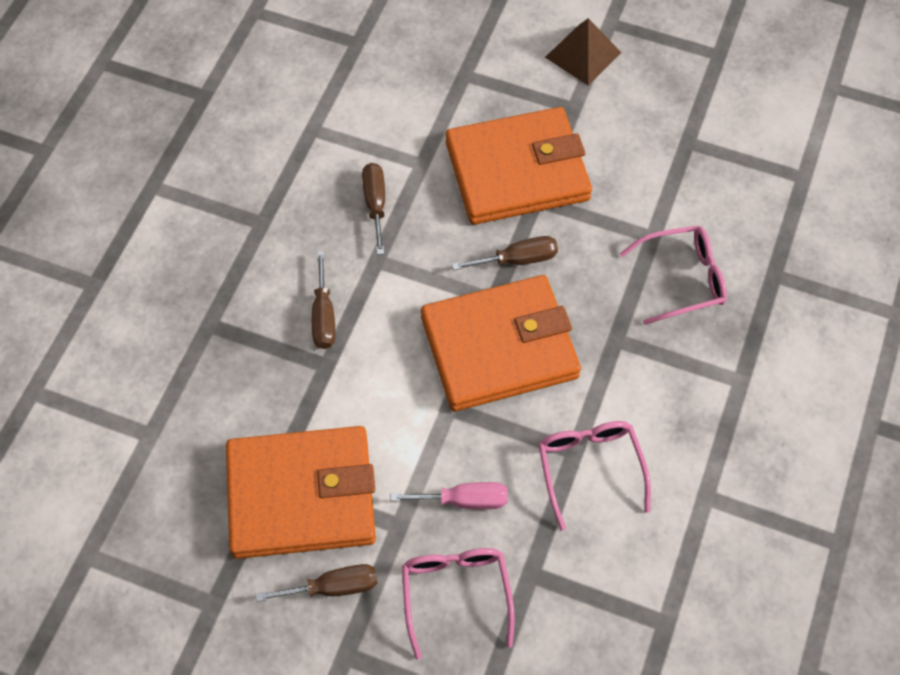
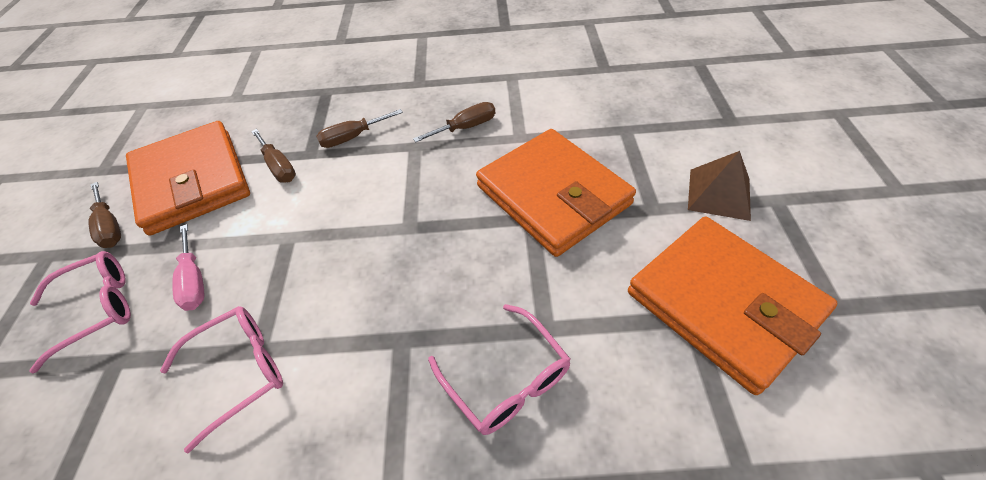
camera: 70 degrees right, 10 degrees down
(499, 347) = (360, 249): orange wallet -> orange wallet (723, 303)
(518, 259) = (459, 229): brown screwdriver -> brown screwdriver (279, 167)

